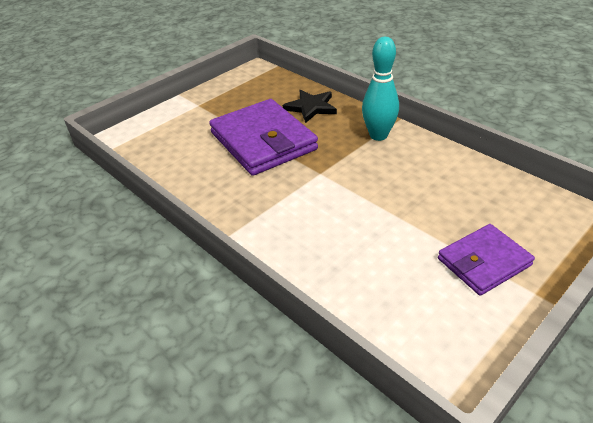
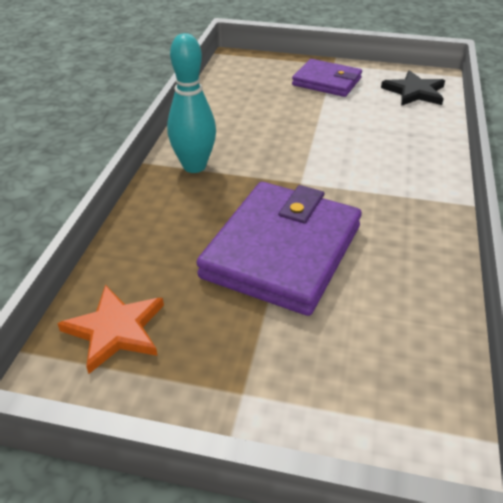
camera: 125 degrees left, 0 degrees up
(264, 85) = (115, 330): none -> orange star
(311, 107) = (162, 242): black star -> black star (414, 92)

